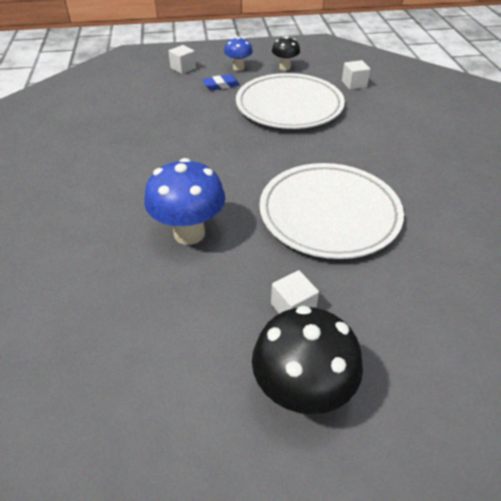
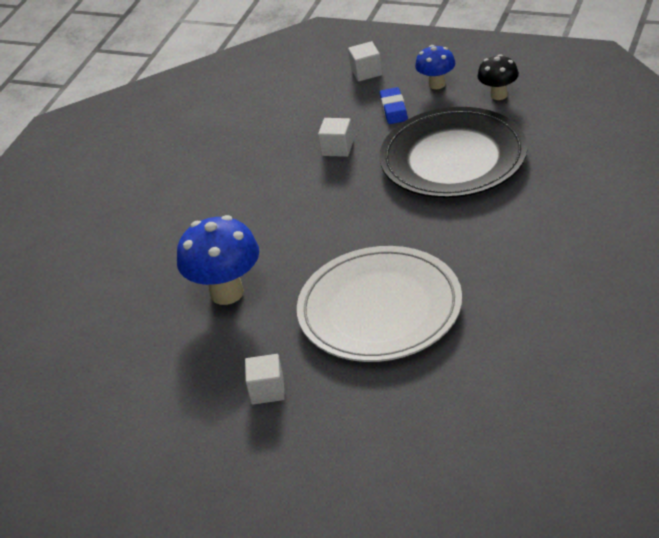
camera: 35 degrees right, 5 degrees down
(221, 85) = (394, 109): blue eraser -> blue eraser turned 75 degrees clockwise
(289, 106) = (453, 159): white plate -> black plate
(301, 393) = (220, 458): black mushroom -> none
(354, 84) = (569, 141): white cube -> white cube (337, 148)

